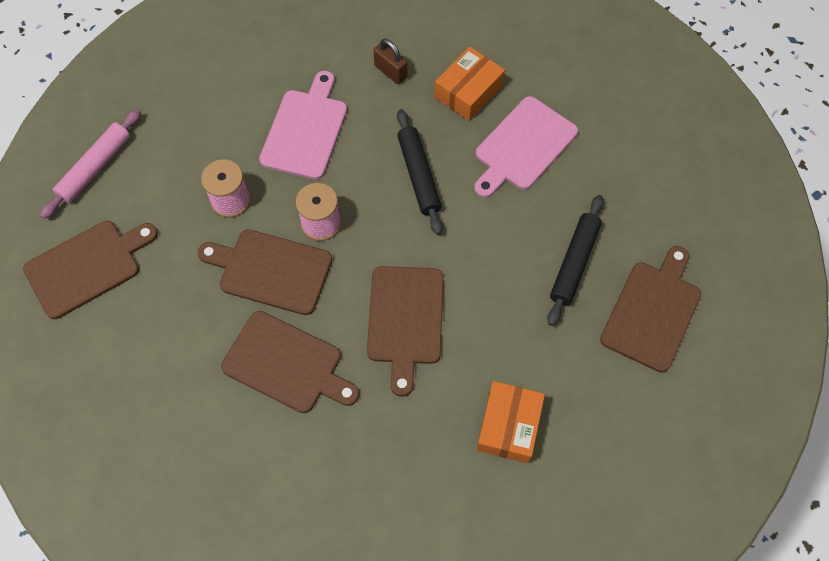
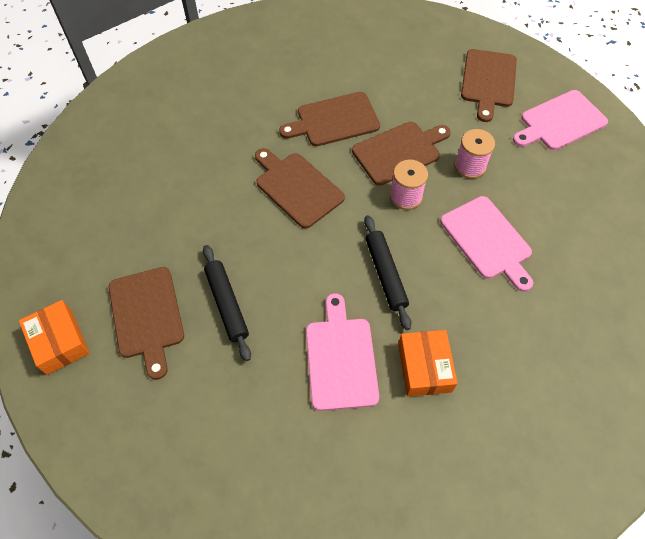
camera: 135 degrees right, 5 degrees down
(95, 167) = (560, 122): pink rolling pin -> pink cutting board
(390, 72) = (492, 331): brown padlock -> none
(419, 175) = (385, 274): black rolling pin -> black rolling pin turned 45 degrees clockwise
(508, 426) = (184, 183): orange box -> orange box (59, 342)

